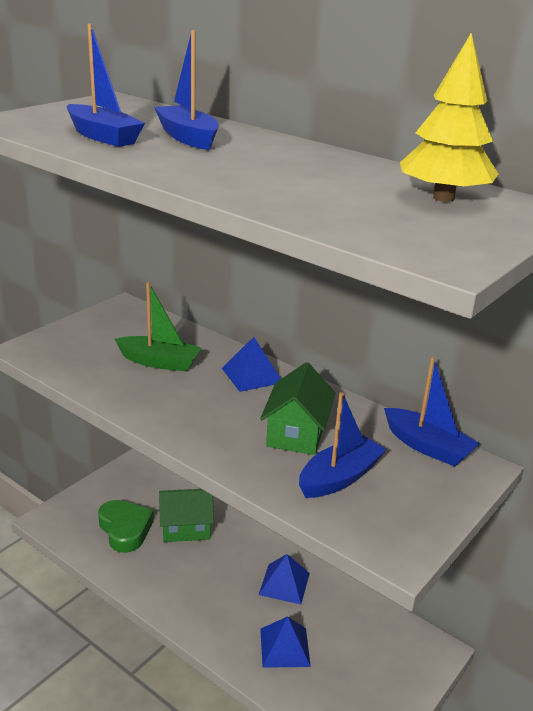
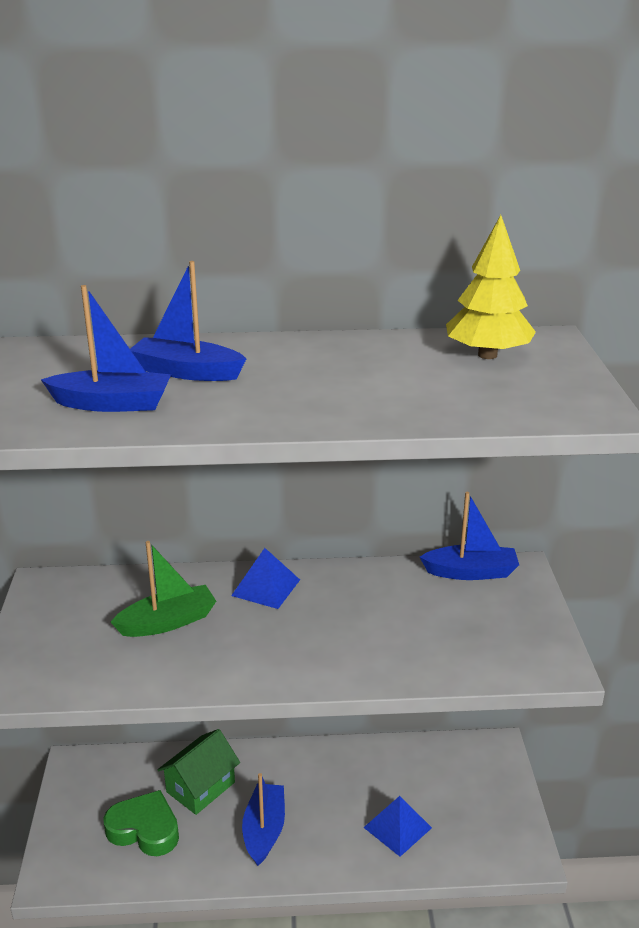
camera: 40 degrees left, 0 degrees up
(284, 583) = (339, 776): blue pyramid -> none
(296, 433) = (372, 619): green house -> none
(339, 477) = (450, 635): blue boat -> blue boat (264, 830)

